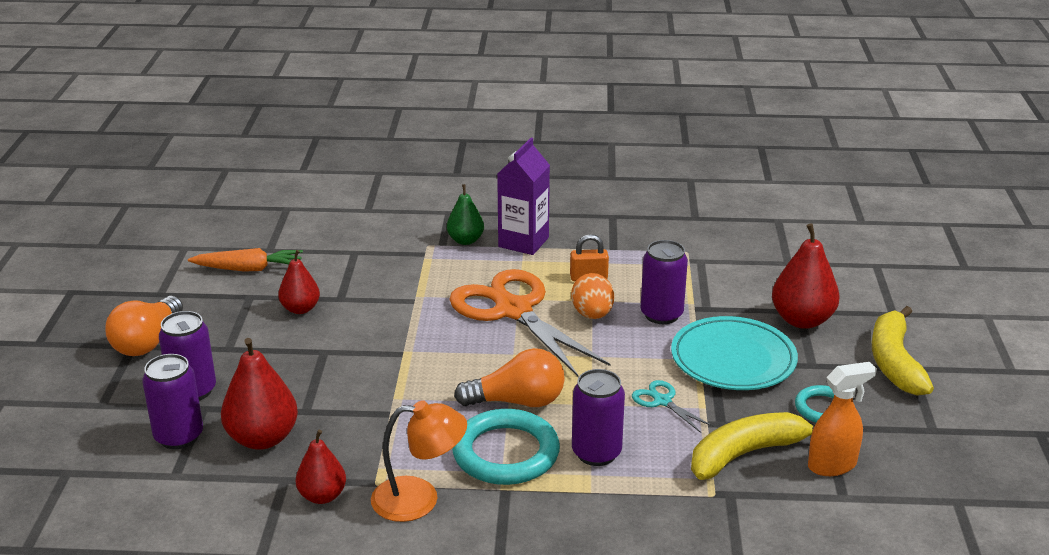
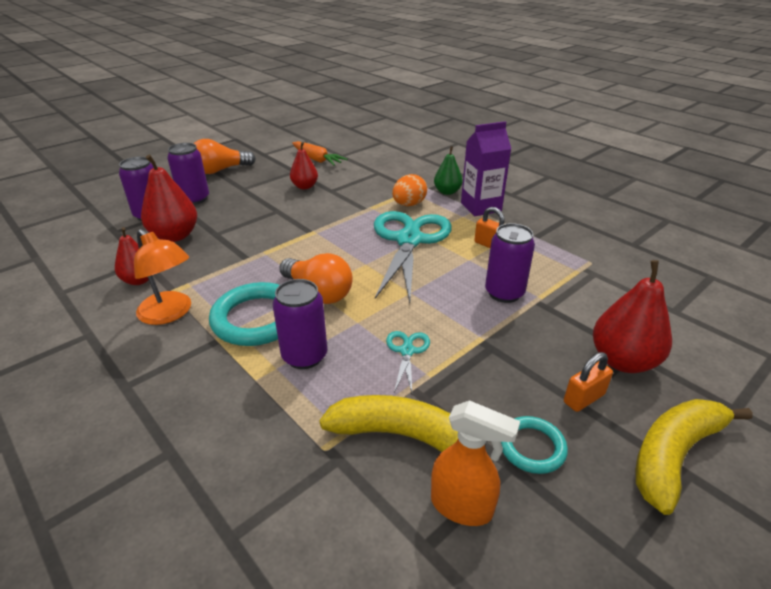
camera: 45 degrees right, 5 degrees up
(513, 310) = (409, 240): orange scissors -> turquoise scissors
(592, 315) = (454, 268): orange egg -> orange egg (409, 205)
(733, 359) = (511, 355): turquoise plate -> none
(812, 360) = (583, 398): none -> orange padlock

